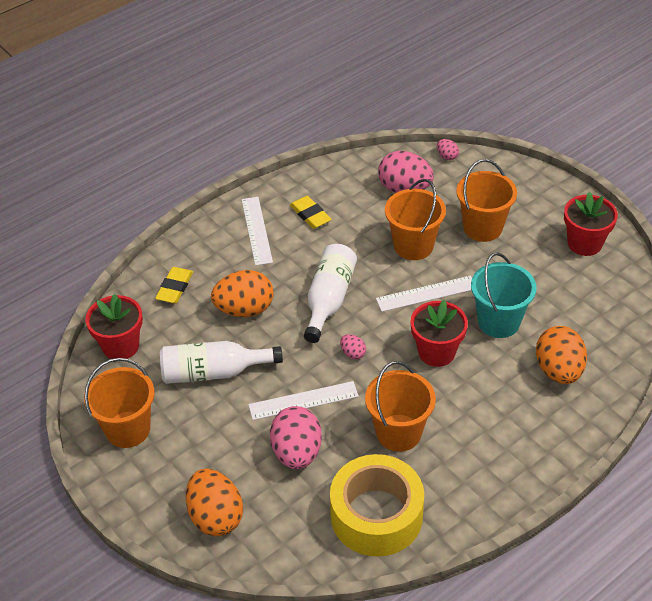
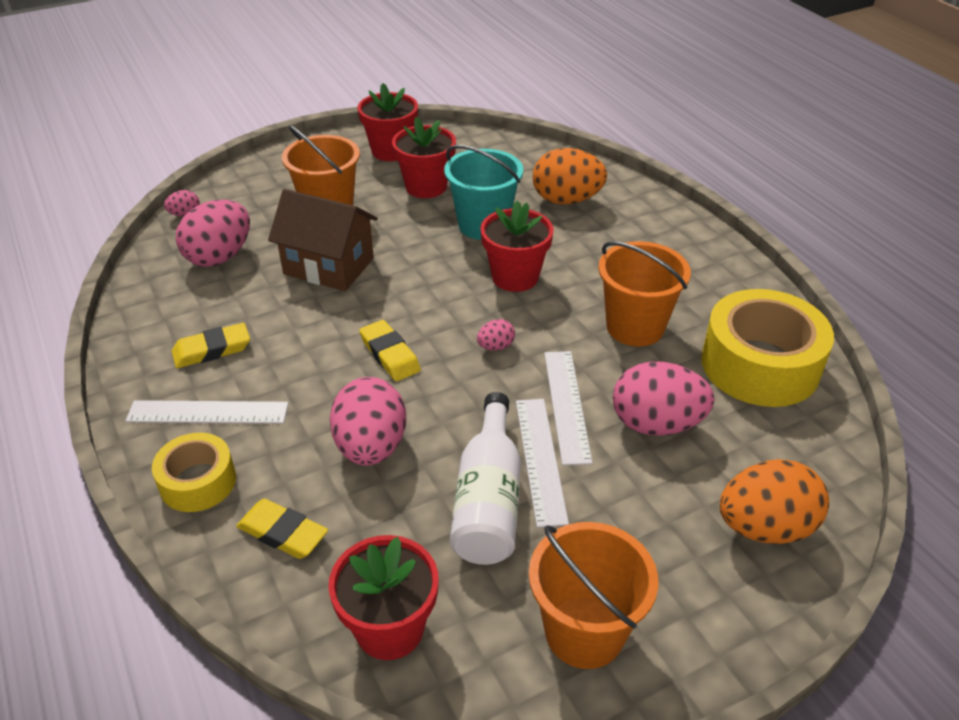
camera: 80 degrees left, 5 degrees down
(204, 243) = (198, 482): none -> yellow tape
(244, 309) = (371, 447): orange egg -> pink egg
(329, 299) = (390, 354): white bottle -> yellow eraser
(413, 246) = (328, 266): orange bucket -> brown house
(426, 293) = (416, 269): white ruler -> white ruler (540, 459)
(539, 276) = (426, 187): none -> red flower pot

